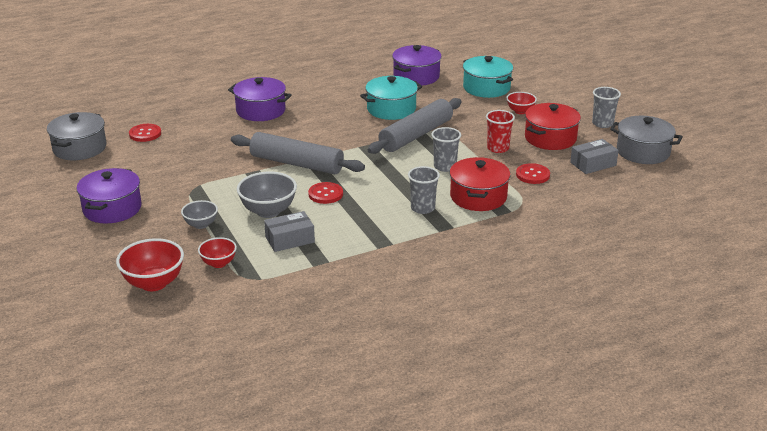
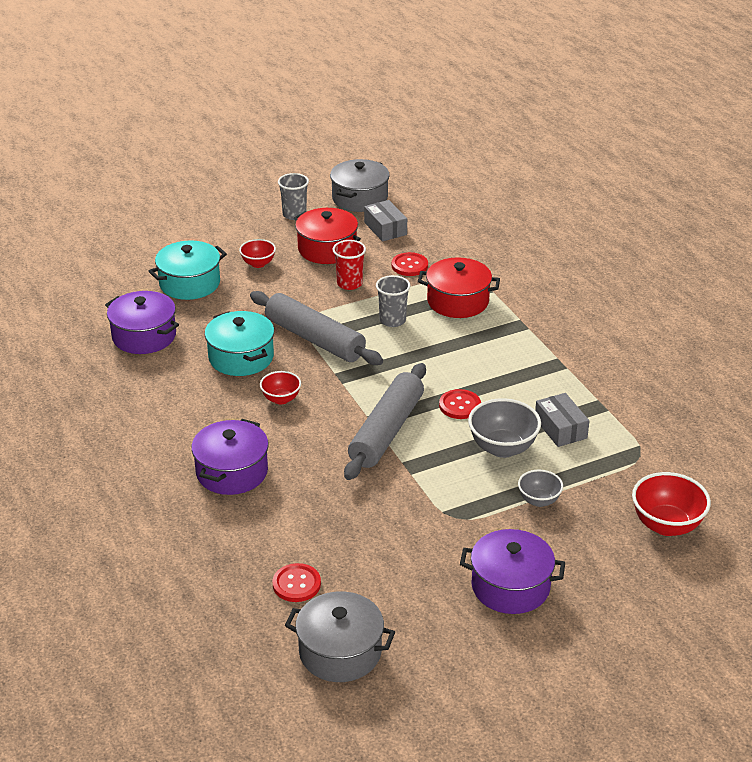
camera: 90 degrees left, 5 degrees up
(218, 263) = (617, 478): red bowl -> red bowl (281, 399)
(422, 208) = (484, 337): grey cup -> none

